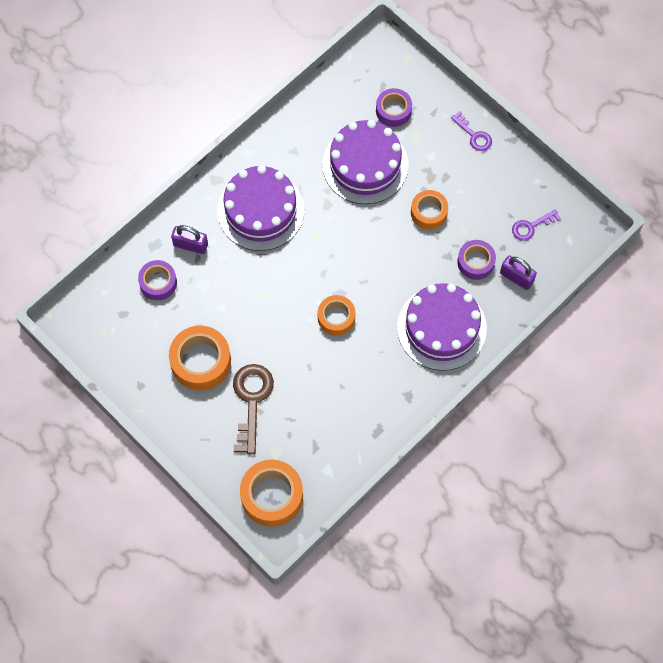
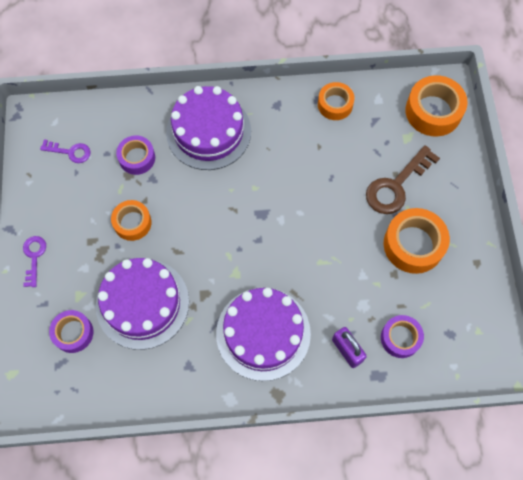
camera: 140 degrees left, 0 degrees up
(336, 317) = (279, 198): orange tape -> orange tape (335, 104)
(516, 277) = (120, 125): purple padlock -> none

